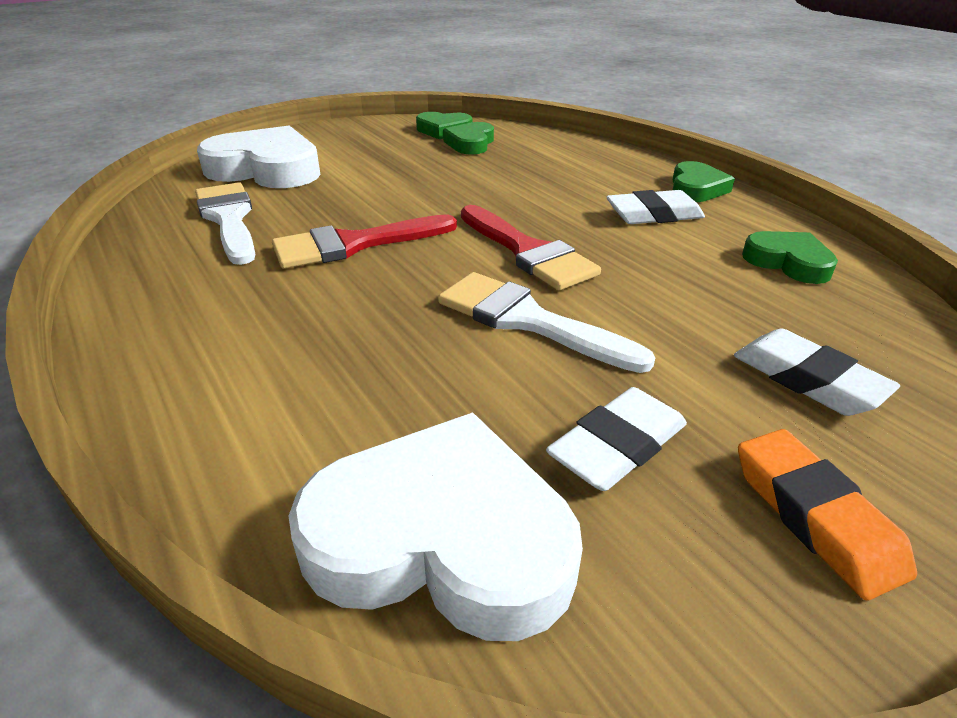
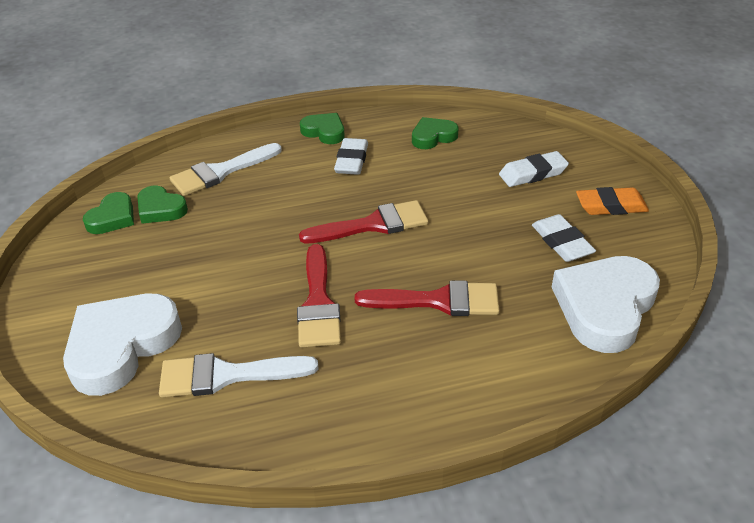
camera: 70 degrees left, 5 degrees up
(388, 328) = (438, 301): none -> red brush
(528, 320) = (452, 244): white brush -> white brush (220, 172)

